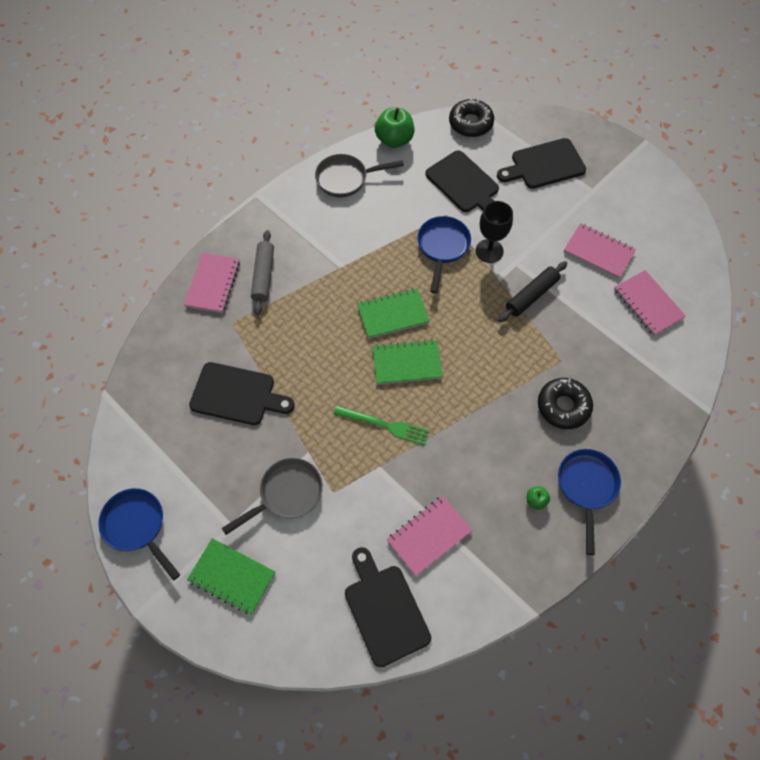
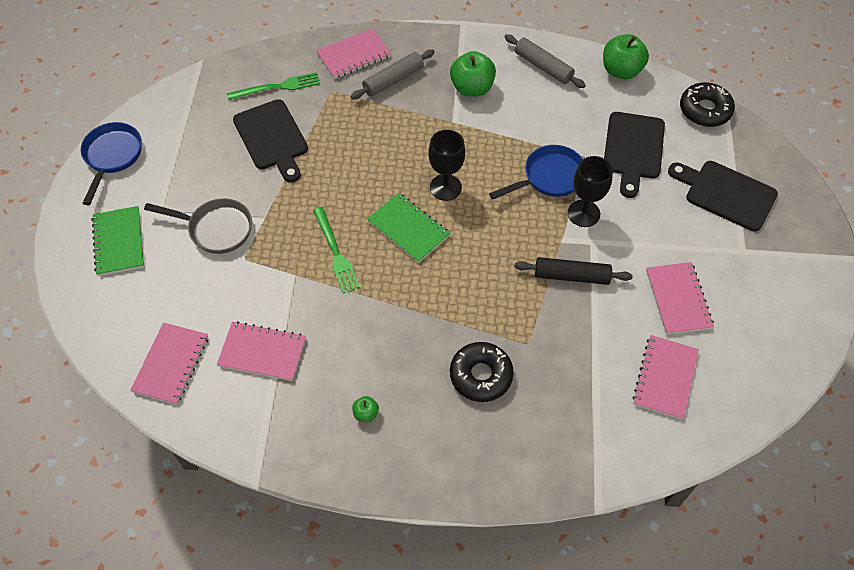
camera: 50 degrees right, 5 degrees down
(190, 357) = (277, 87): none -> green fork
(321, 234) = (472, 88): none -> green apple
(346, 179) = (543, 67): grey pan -> grey rolling pin
(385, 610) = (171, 364): black cutting board -> pink notebook
(392, 314) = (445, 187): green notebook -> black goblet
(586, 487) = (415, 447): blue pan -> none

